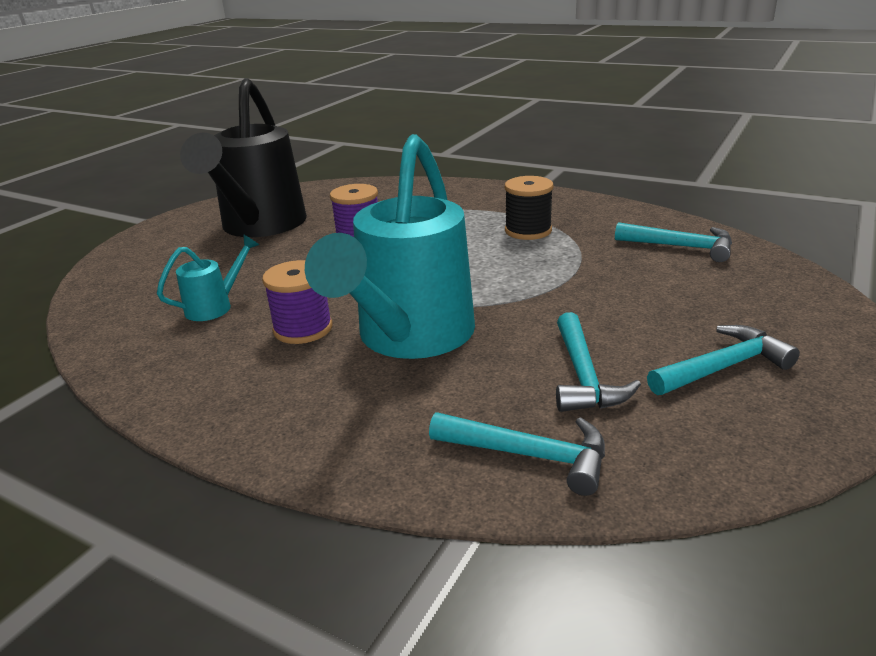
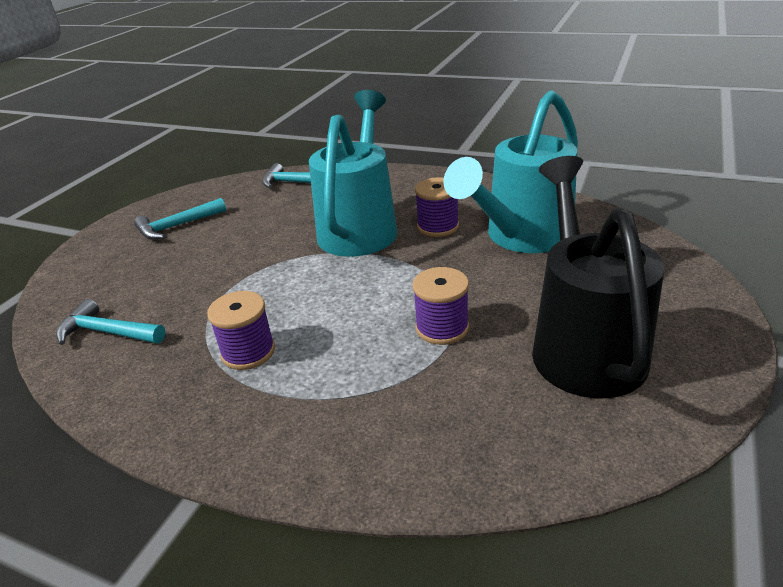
camera: 175 degrees right, 5 degrees up
(215, 306) = (521, 237): turquoise watering can -> turquoise watering can, size x2.37
(528, 231) = (248, 352): black spool -> purple spool
(583, 376) = (257, 215): turquoise hammer -> none

